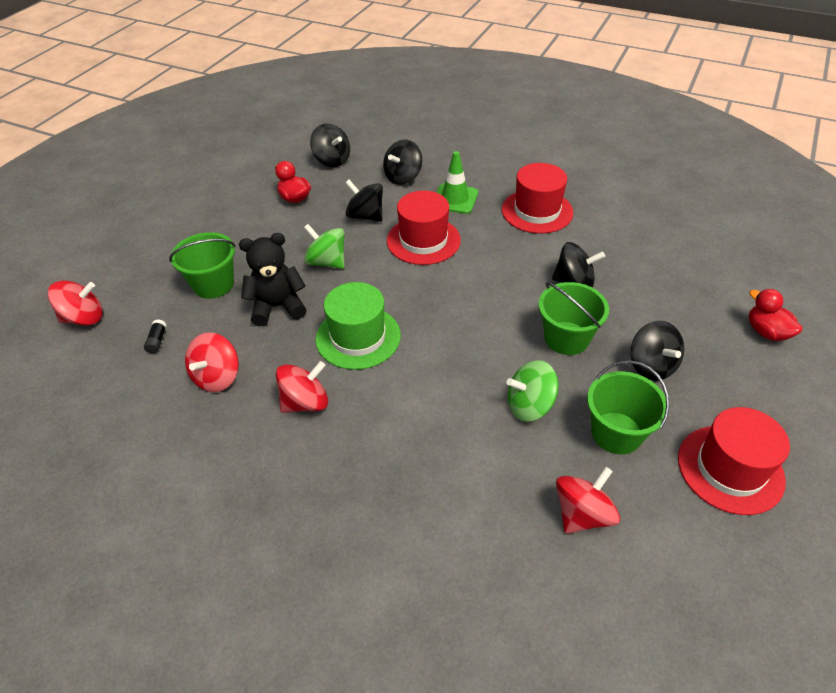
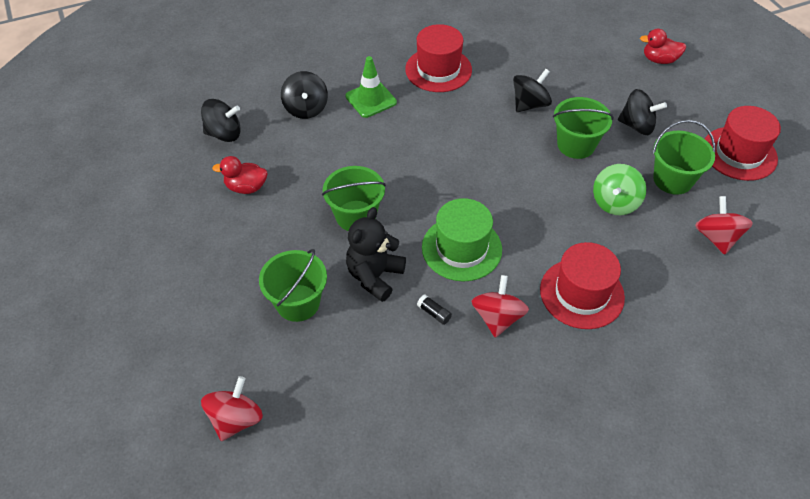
camera: 50 degrees left, 5 degrees up
(157, 341) = (328, 378): black glue stick -> black glue stick (434, 313)
(217, 377) = (416, 358): red spinning top -> none
(327, 262) = (356, 216): green spinning top -> green bucket
(365, 216) = (327, 160): black spinning top -> none
(423, 240) = (397, 147): red hat -> red hat (581, 293)

